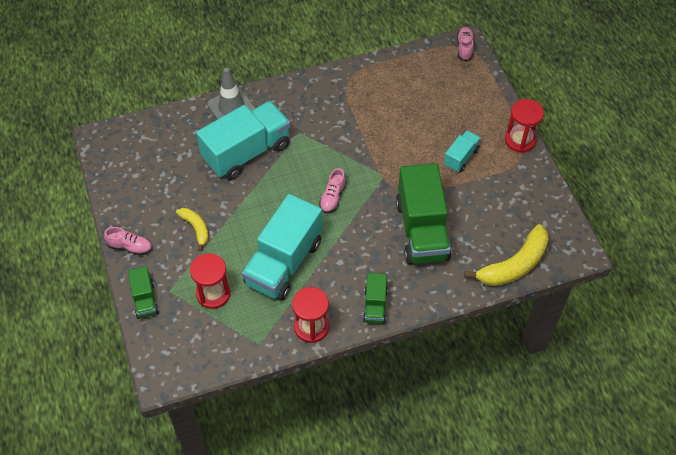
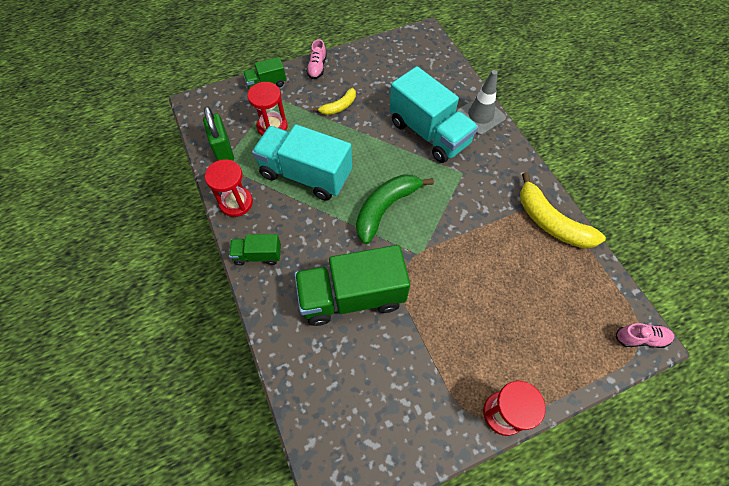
camera: 85 degrees right, 5 degrees up
(240, 342) = (223, 150): none -> green padlock
(332, 197) = (385, 208): pink shoe -> green banana
(461, 157) = (461, 337): turquoise truck -> none
(514, 265) = (311, 403): yellow banana -> yellow banana (550, 222)

